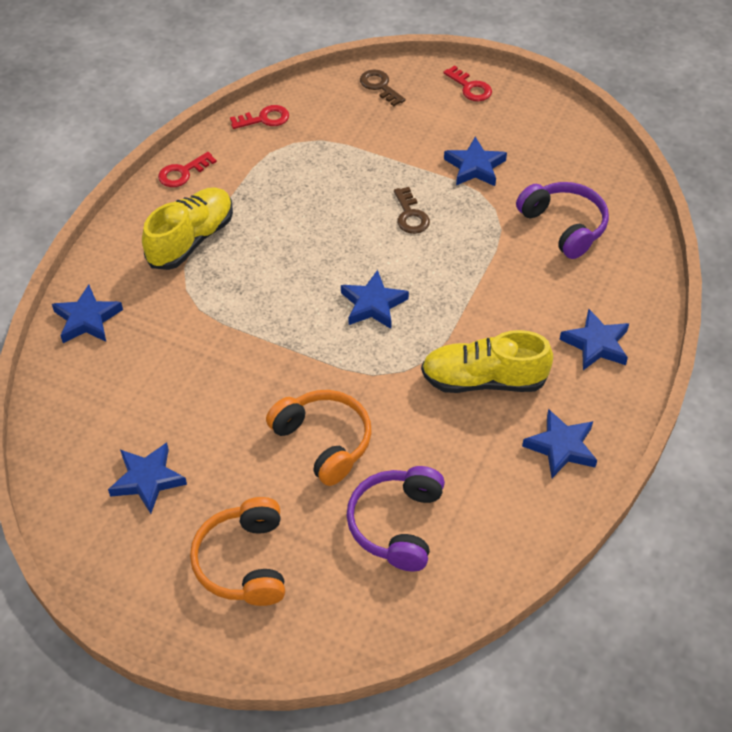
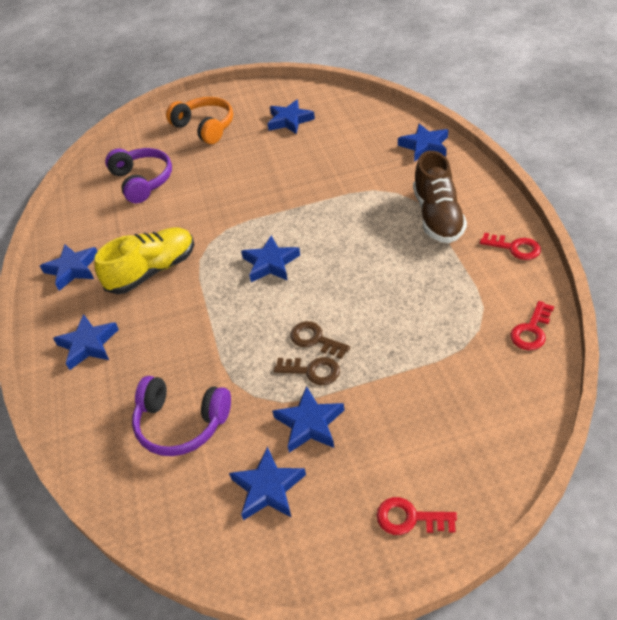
camera: 145 degrees right, 5 degrees down
(182, 173) = (514, 248): red key -> red key turned 105 degrees clockwise
(191, 240) = (437, 216): yellow shoe -> brown shoe
(323, 441) = (219, 185): orange headphones -> none
(380, 86) = (492, 444): brown key -> brown key (312, 371)
(538, 151) = (268, 488): none -> blue star

